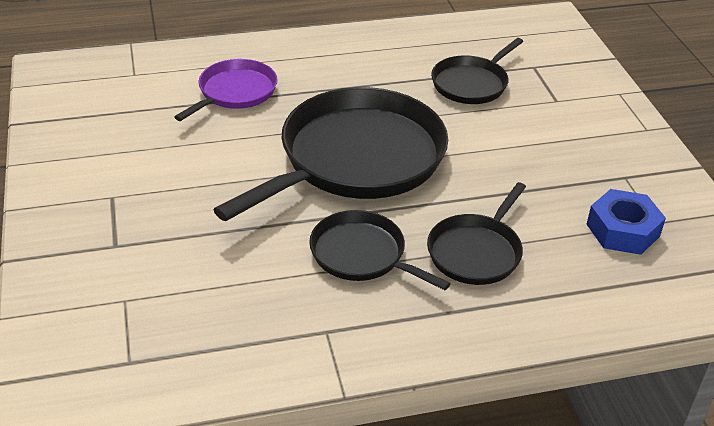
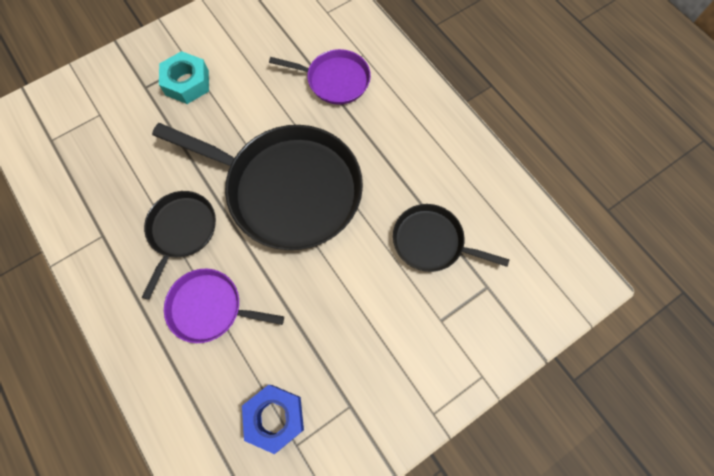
camera: 70 degrees right, 30 degrees up
(142, 205) = (187, 83): none -> turquoise nut
(476, 251) = (210, 307): black pan -> purple pan

